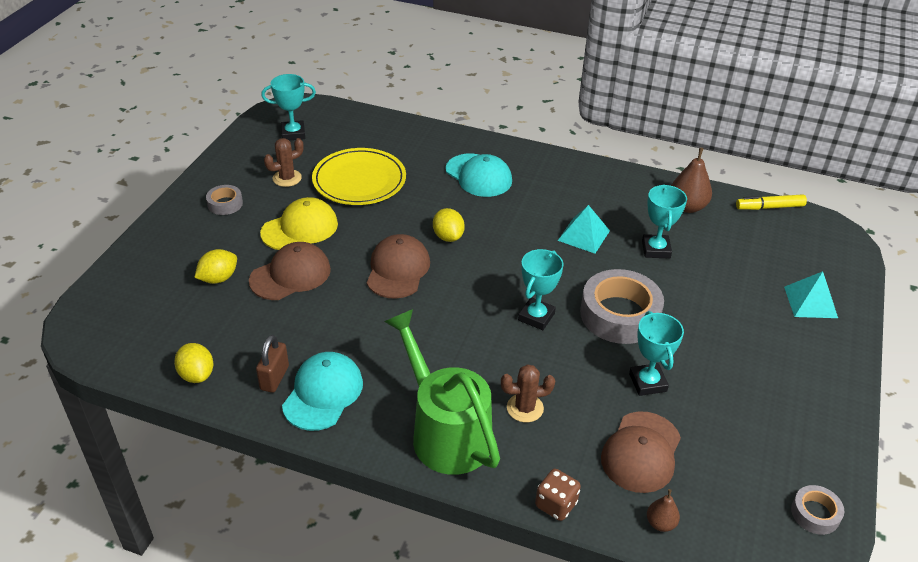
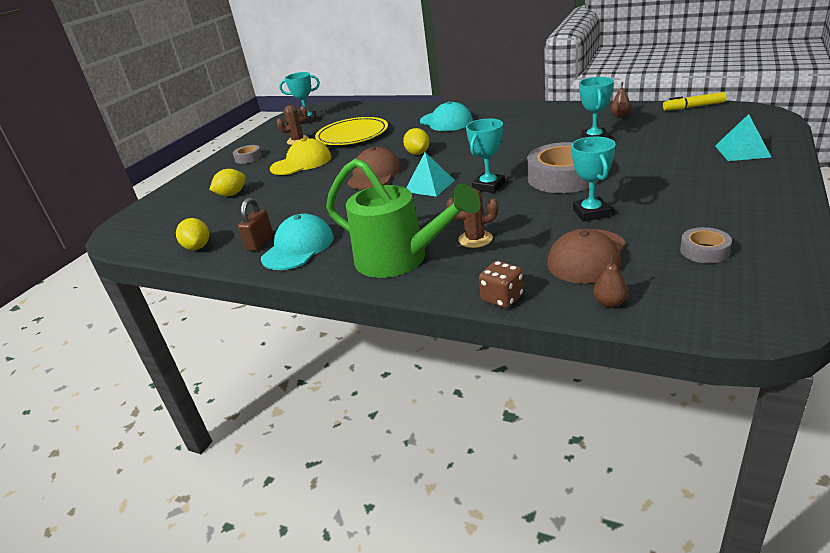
camera: 10 degrees right, 10 degrees down
(290, 275) = (288, 186): brown cap -> none
(445, 431) = (401, 260): green watering can -> green watering can turned 150 degrees clockwise
(583, 235) = (531, 139): turquoise pyramid -> turquoise pyramid (429, 186)
(687, 207) = (620, 115): brown pear -> brown pear, size x0.56
(815, 513) = (777, 283): grey tape -> grey tape (704, 251)

